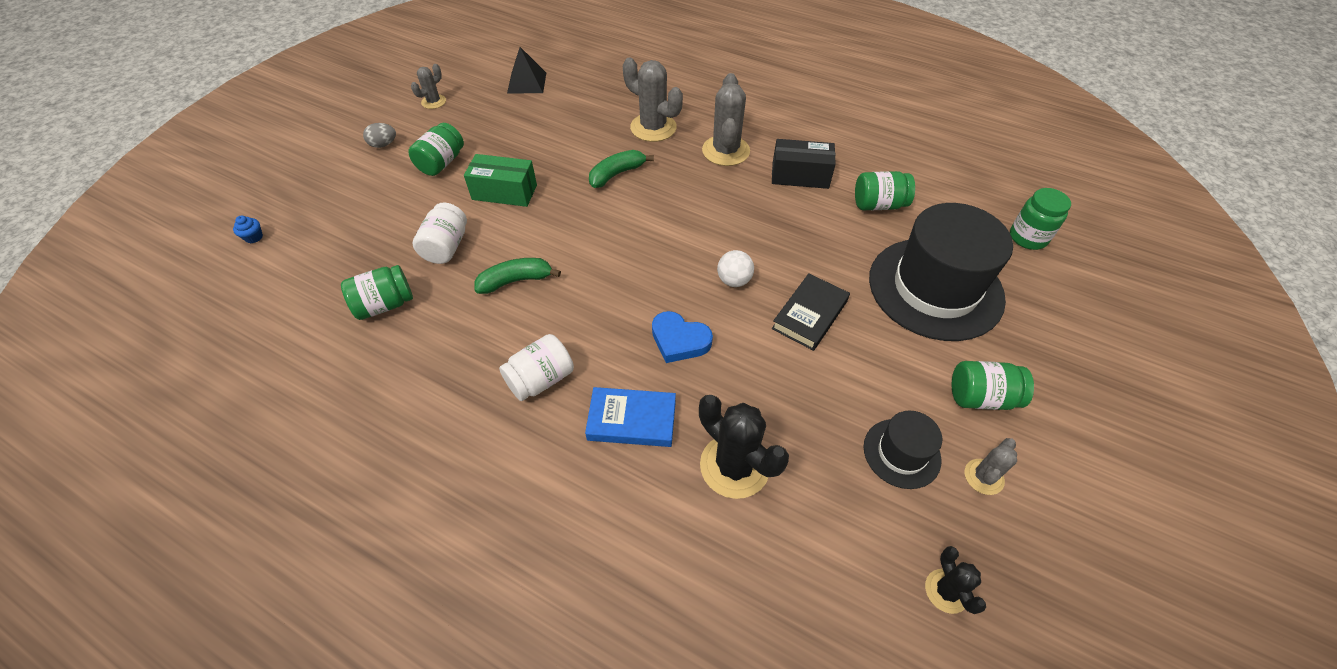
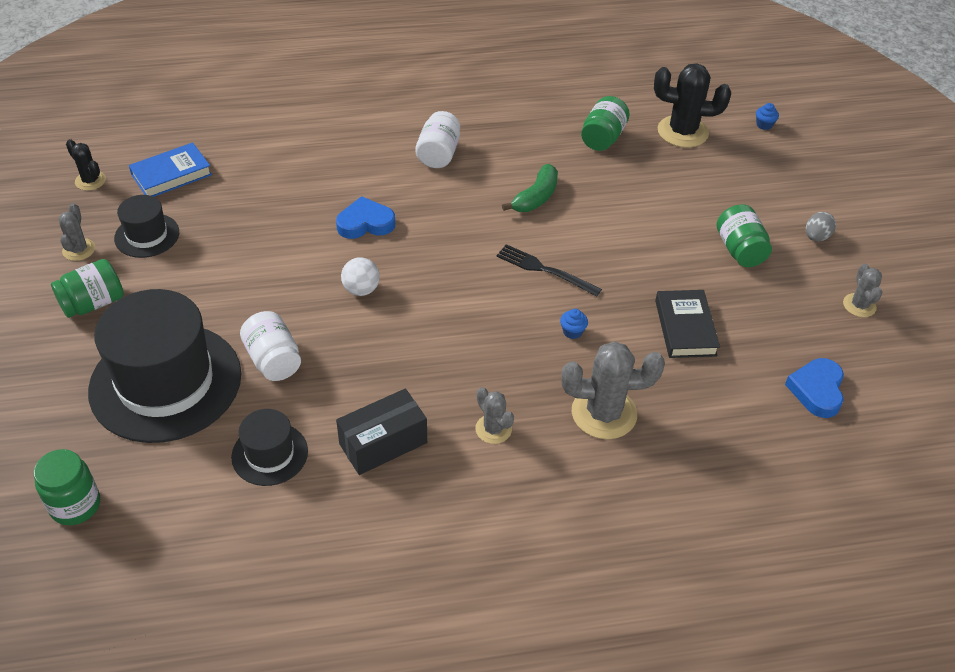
camera: 140 degrees right, 5 degrees down
(446, 247) = (622, 191): white jar -> white jar (273, 360)
(504, 192) = (645, 256): green box -> none
(527, 83) = (817, 390): black pyramid -> blue heart
(584, 221) = (544, 270): none -> black fork
(616, 174) = (572, 332): green banana -> blue cupcake
(632, 420) = (353, 164): blue book -> blue book (171, 175)
(725, 151) = (493, 429): grey cactus -> grey cactus, size x0.55
(734, 466) = (263, 174): black cactus -> black cactus (682, 132)
(809, 315) = (273, 295): black book -> black book (685, 328)
(878, 204) = (270, 454): green jar -> black hat

